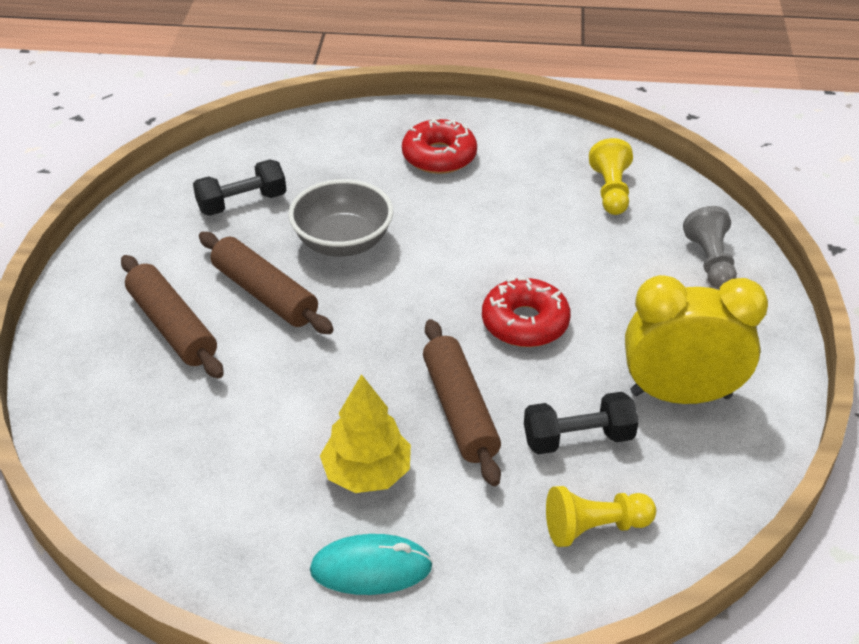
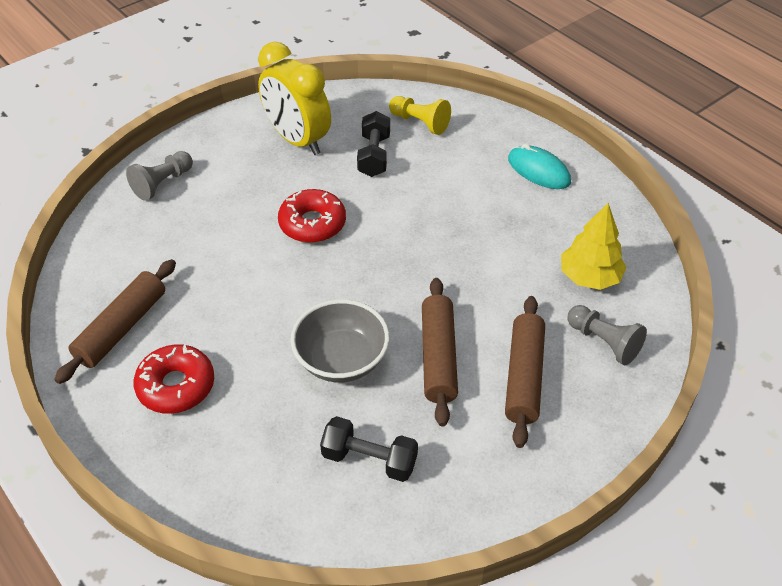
camera: 135 degrees left, 5 degrees up
(117, 405) = (604, 342): none -> grey pawn
(367, 473) = (495, 208): yellow tree -> yellow tree (589, 277)
(459, 410) = (412, 205): brown rolling pin -> brown rolling pin (121, 328)
(578, 439) = (374, 156): black dumbbell -> black dumbbell turned 60 degrees clockwise
(611, 191) = (126, 265): yellow pawn -> none

